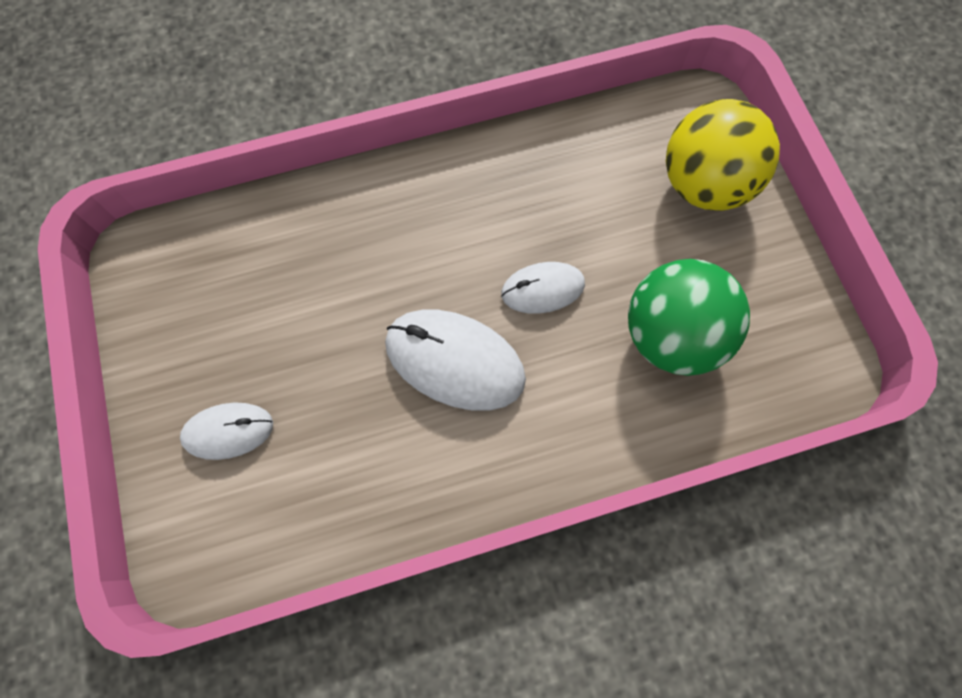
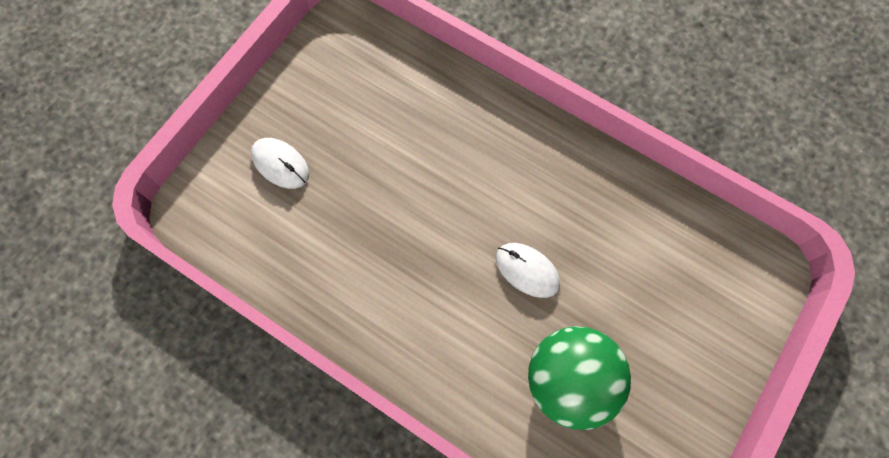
camera: 50 degrees right, 0 degrees up
(455, 361) = (431, 255): white mouse -> none
(703, 184) = (705, 318): yellow ball -> none

